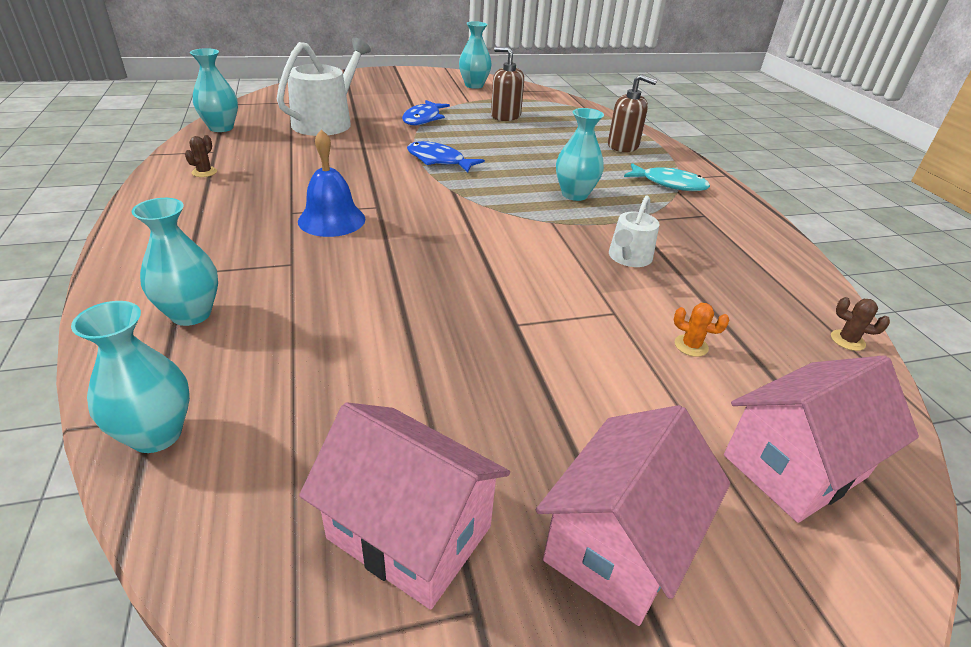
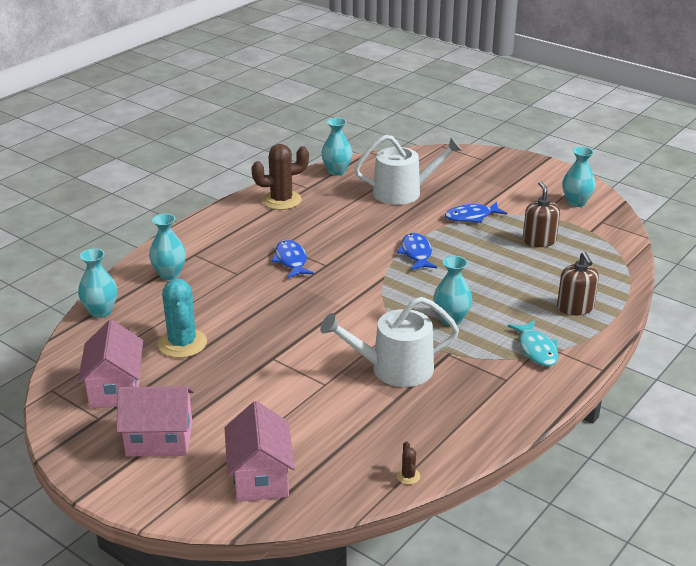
camera: 55 degrees right, 5 degrees down
(204, 172) = (281, 200): brown cactus -> brown cactus, size x2.42
(331, 220) = (291, 260): blue bell -> blue fish
(381, 385) = (182, 343): none -> turquoise cactus
(628, 258) = (394, 368): white watering can -> white watering can, size x1.82
(691, 346) = (325, 419): orange cactus -> none
(794, 466) = (260, 477): pink house -> pink house turned 60 degrees clockwise

